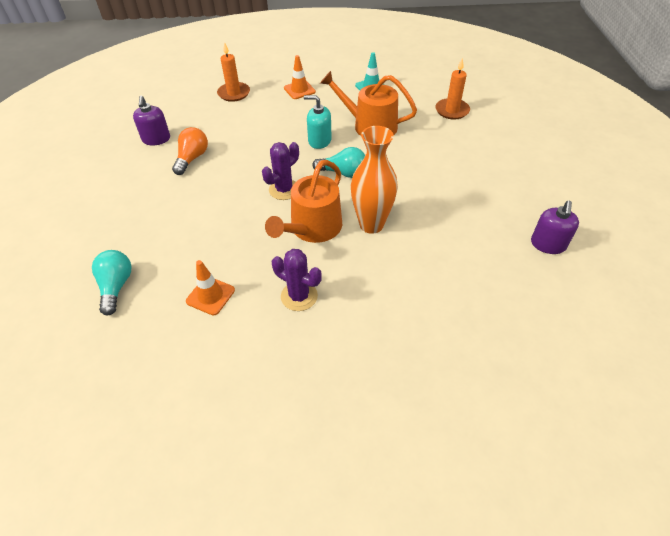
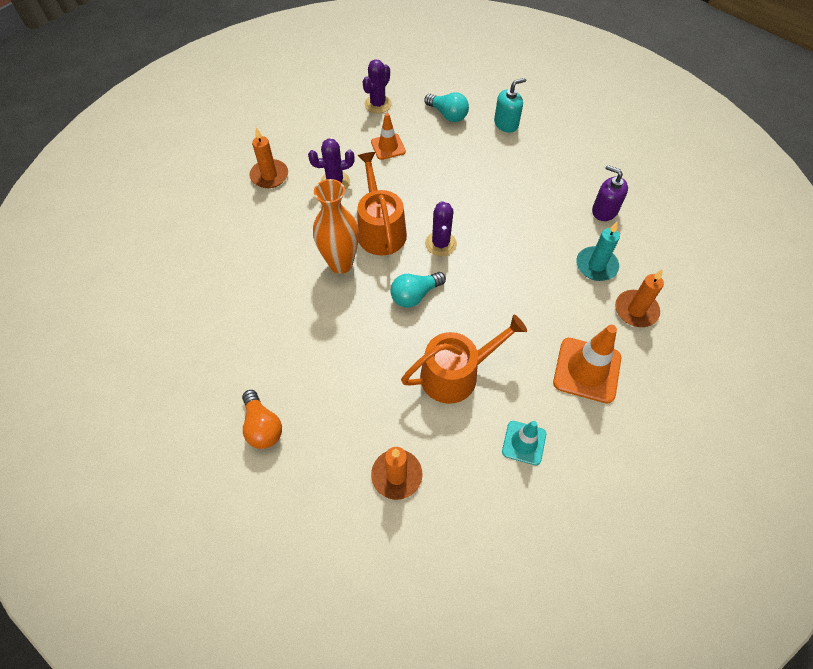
camera: 135 degrees right, 10 degrees up
(149, 356) = (378, 104): none -> purple cactus
(192, 158) = (548, 217): orange light bulb -> orange light bulb (262, 427)
(215, 120) = (596, 265): none -> turquoise candle
(299, 90) = (587, 370): orange traffic cone -> orange traffic cone, size x1.65
(319, 141) = (477, 315): turquoise soap dispenser -> turquoise soap dispenser (506, 124)
(352, 353) = (269, 176): none -> orange candle
(548, 244) = (185, 348): purple soap dispenser -> none

